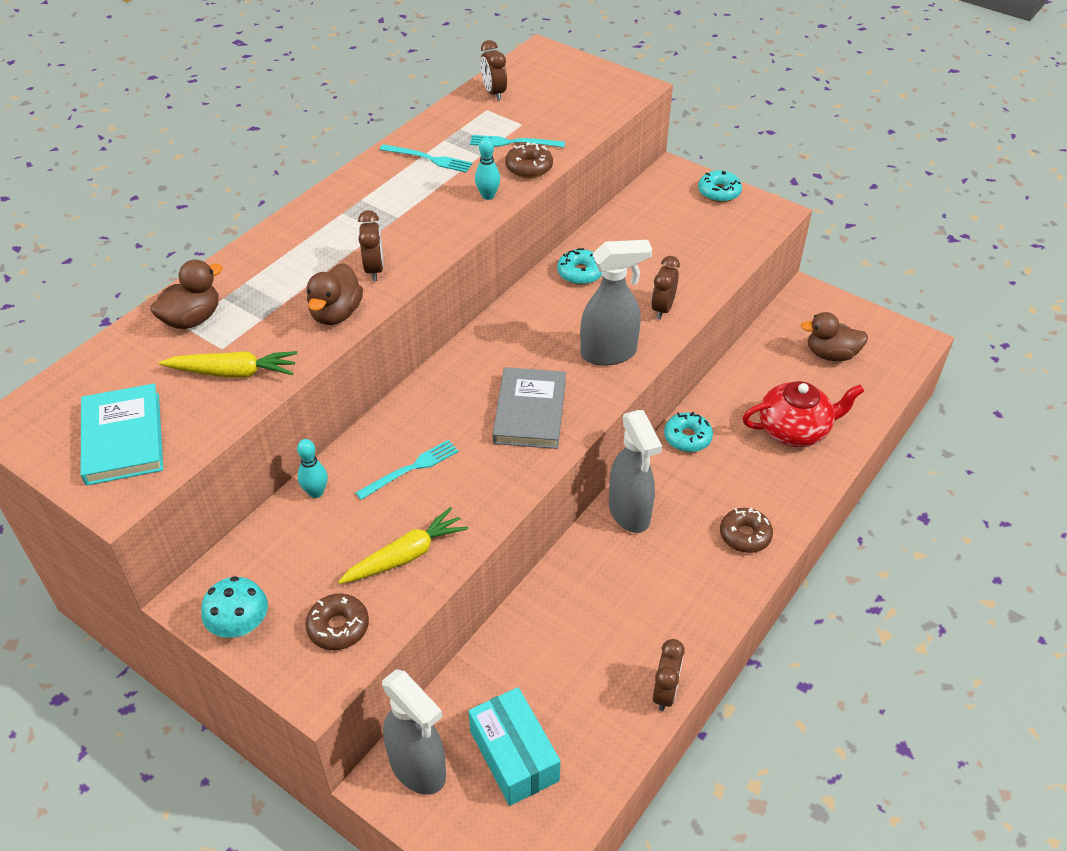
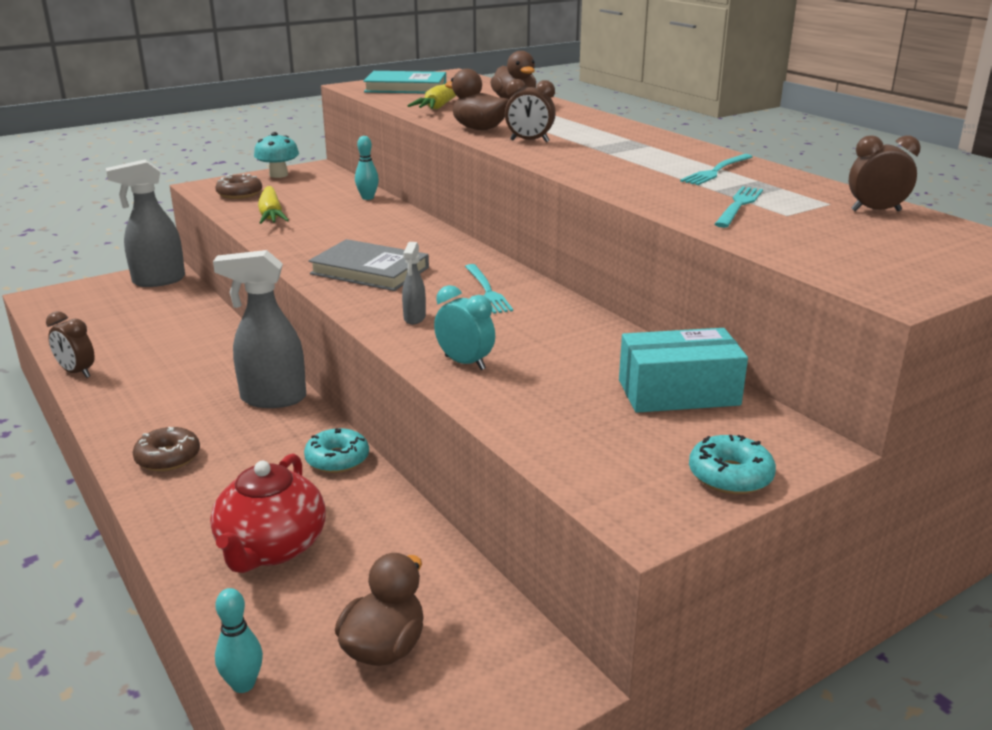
camera: 110 degrees right, 20 degrees down
(411, 469) = (355, 224): turquoise fork -> turquoise fork (487, 291)
(488, 196) = (624, 184): turquoise bowling pin -> turquoise bowling pin (243, 684)
(514, 755) = (120, 309): turquoise box -> turquoise box (678, 392)
(529, 167) = (675, 206): brown donut -> none
(580, 273) = (572, 328): turquoise donut -> none
(609, 353) = (414, 318): grey spray bottle -> grey spray bottle, size x0.47
(662, 309) = (465, 363): brown clock -> turquoise clock

